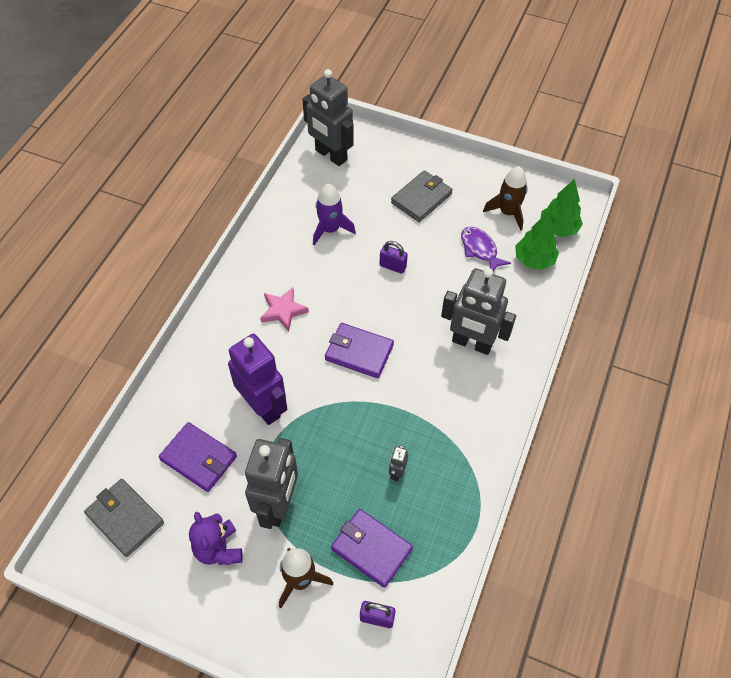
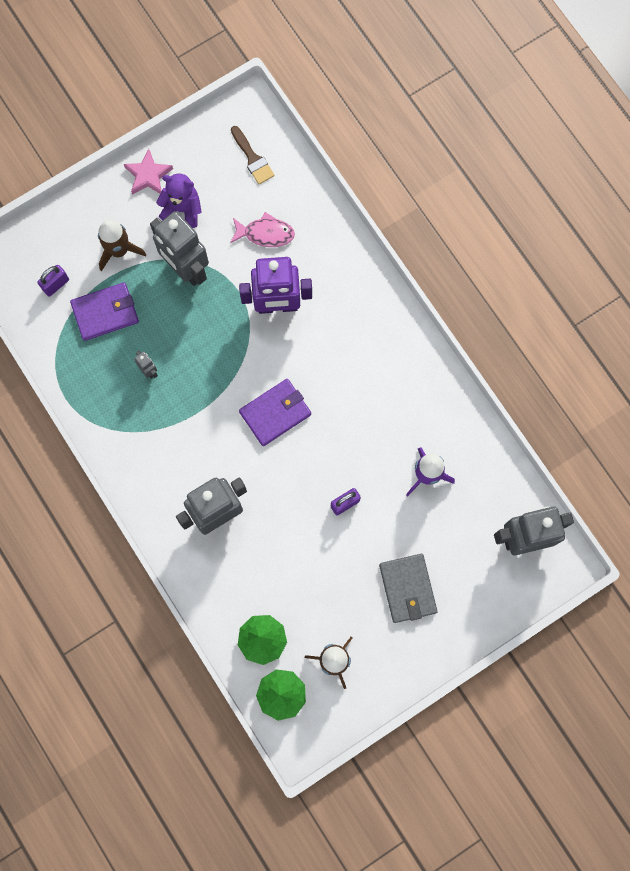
camera: 125 degrees right, 20 degrees up
(125, 518) = (252, 158): grey wallet -> brown brush
(199, 458) = (265, 233): purple wallet -> pink fish
(283, 311) = (361, 377): pink star -> pink star (148, 175)
(480, 249) = (309, 598): purple fish -> none

